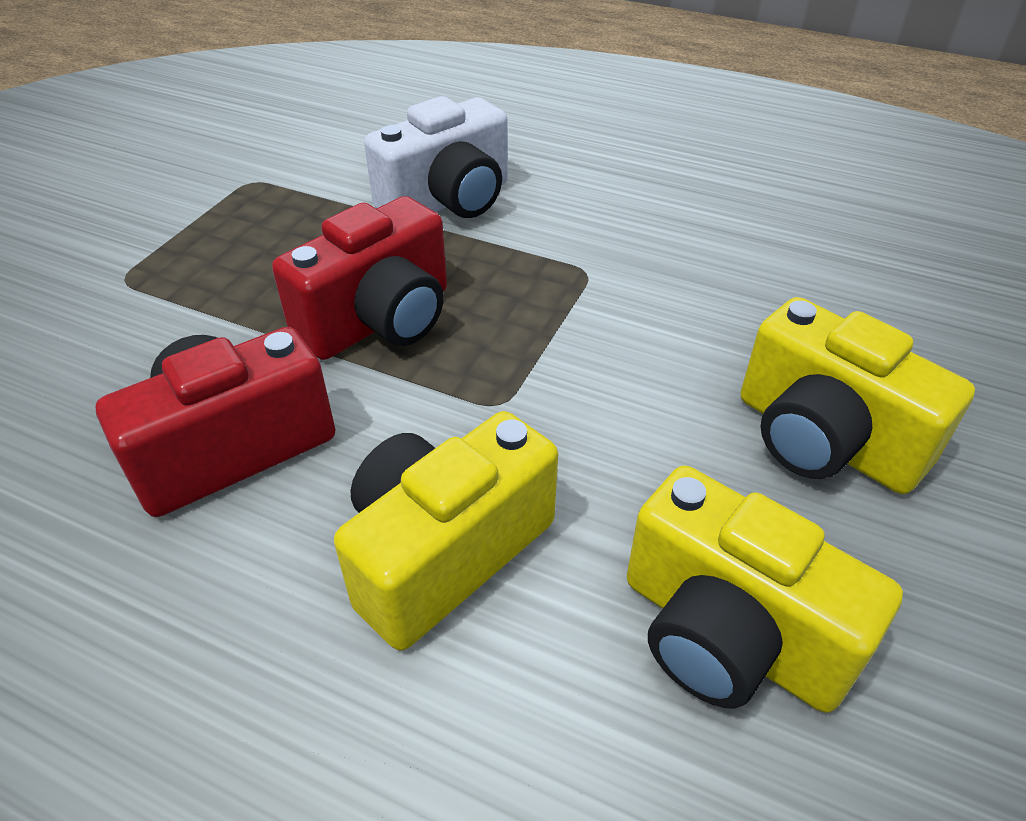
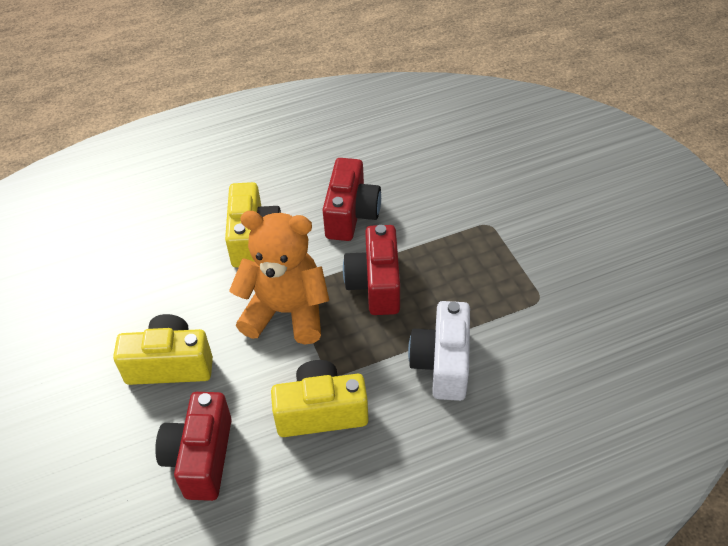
camera: 135 degrees right, 5 degrees up
(551, 379) = (286, 312): none -> orange teddy bear
(728, 634) = (158, 278): yellow camera -> yellow camera (321, 412)
(857, 301) = (201, 457): none -> red camera

